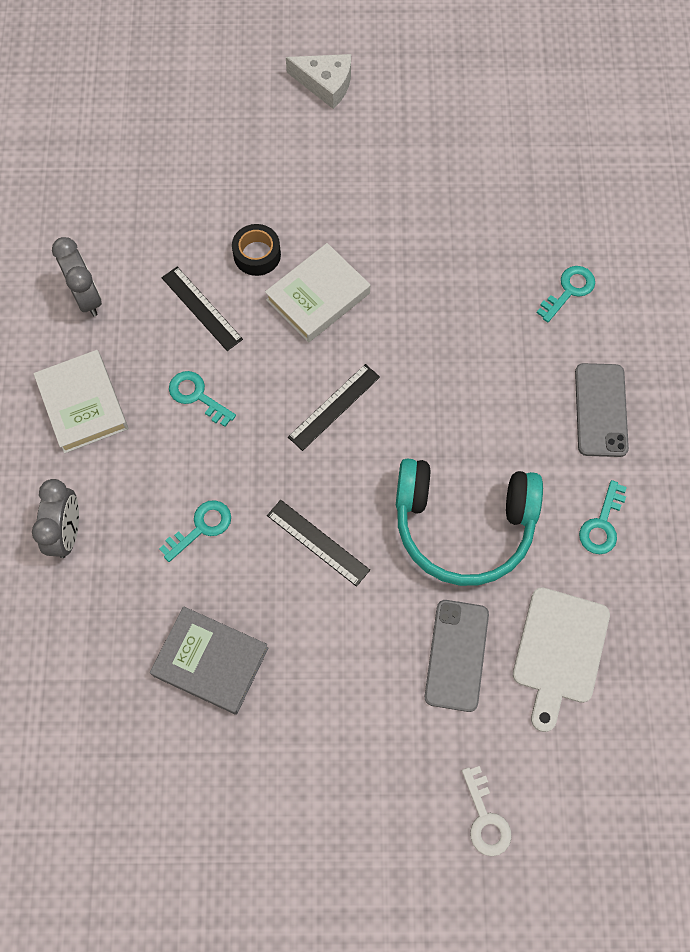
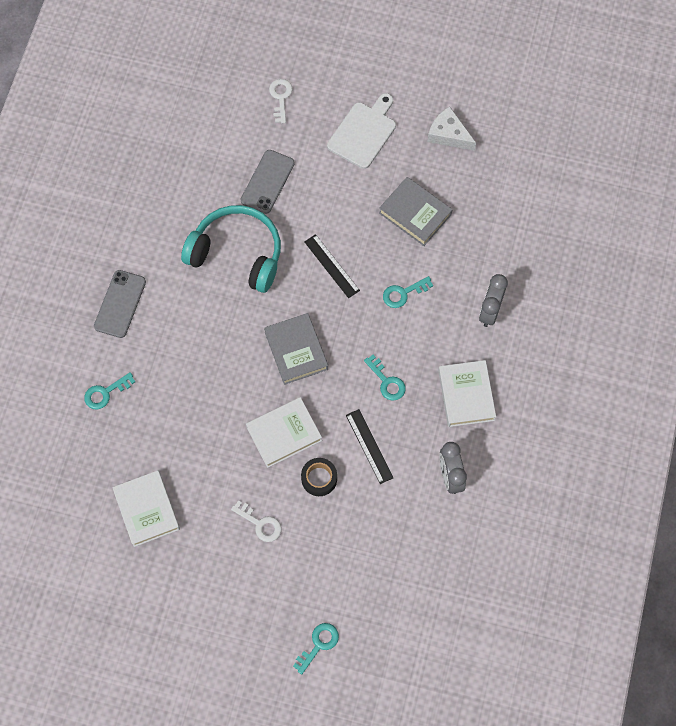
camera: 165 degrees left, 0 degrees up
(316, 188) = (260, 523): none -> white key
(325, 84) = (225, 619): white cheese -> white cheese (448, 134)
(334, 407) = (296, 350): black ruler -> grey book
(460, 171) = (146, 510): none -> white book
(559, 651) = (206, 169): white cutting board -> white cutting board (363, 133)
(602, 524) = (150, 233): turquoise key -> turquoise key (318, 644)

